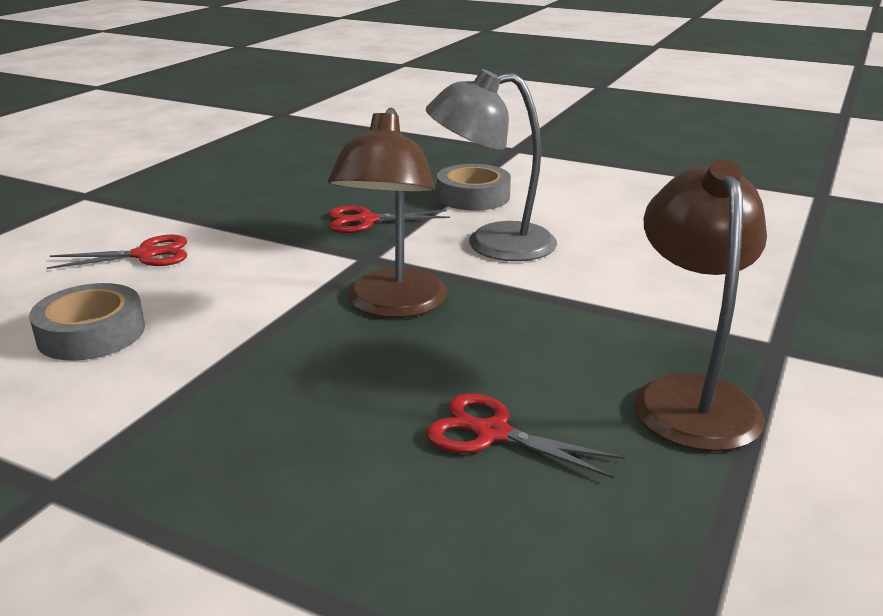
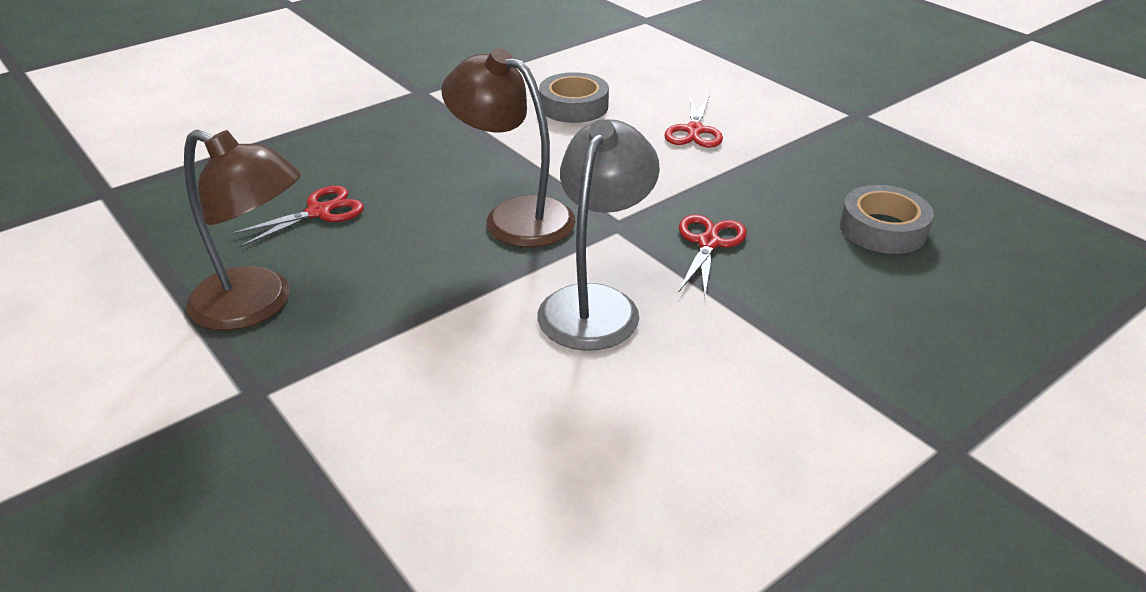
camera: 115 degrees right, 10 degrees up
(473, 196) = (746, 335): grey tape -> grey tape (883, 229)

